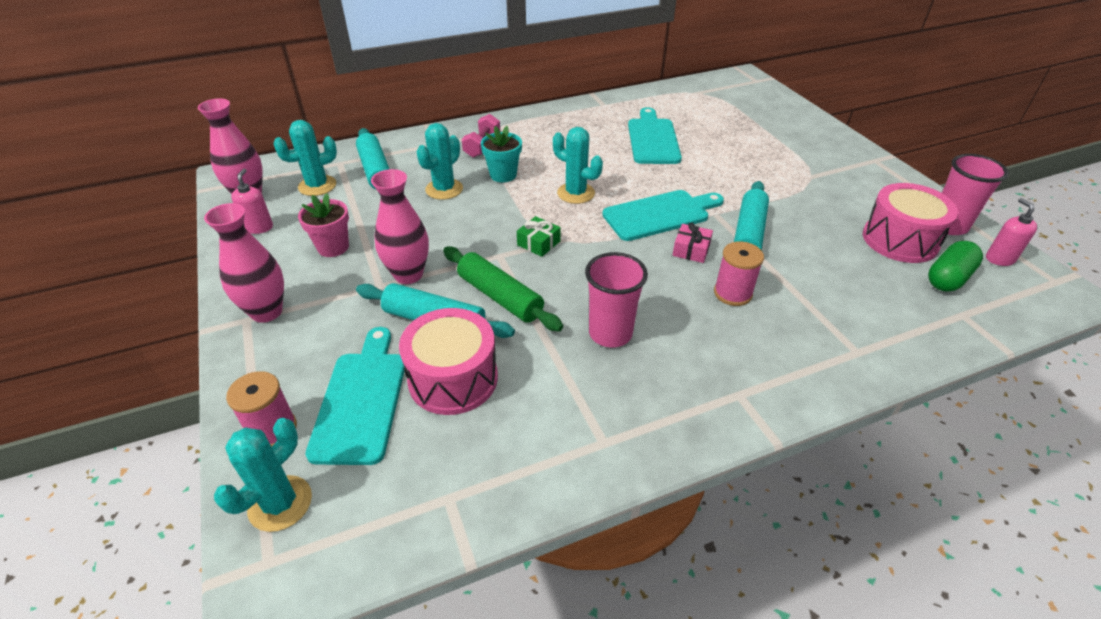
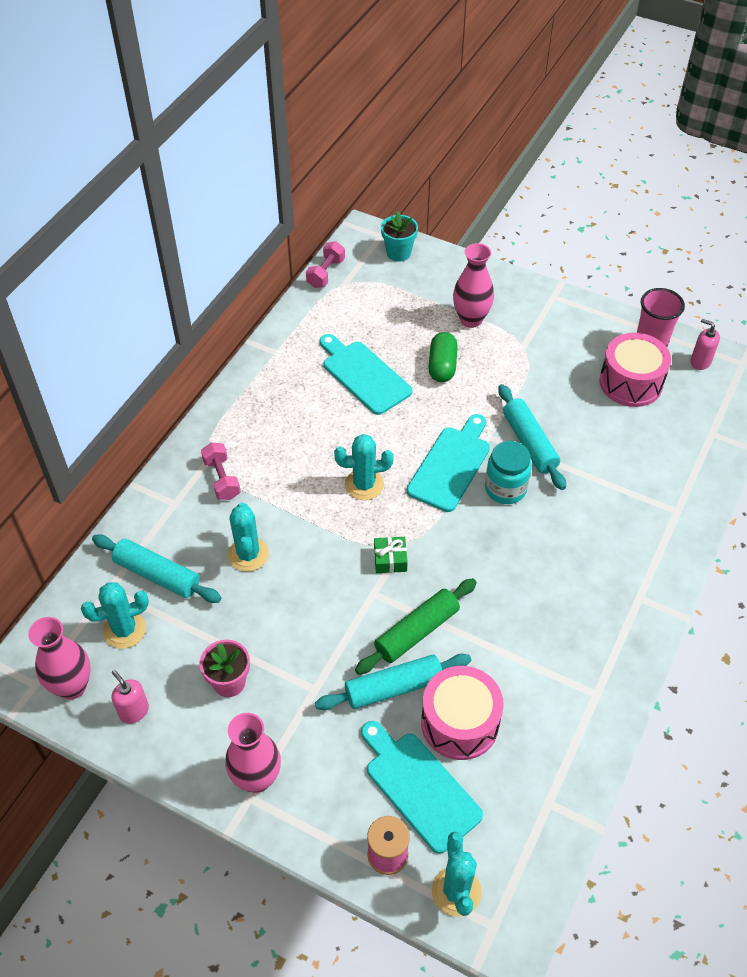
camera: 40 degrees left, 10 degrees up
(317, 186) = (124, 630): turquoise cactus -> turquoise cactus turned 45 degrees clockwise
(408, 275) = (325, 662): pink vase -> pink vase (471, 319)
(500, 297) = (416, 632): green rolling pin -> green rolling pin turned 45 degrees counterclockwise
(503, 175) = (281, 503): turquoise flower pot -> turquoise flower pot (398, 253)
(610, 333) = (522, 607): pink cup -> none
(690, 83) = (326, 273): none -> pink dumbbell
(691, 250) = (505, 488): pink gift -> turquoise jar
(732, 293) = (567, 512): pink spool -> none
(948, 278) = (683, 403): green capsule -> green capsule (442, 366)

